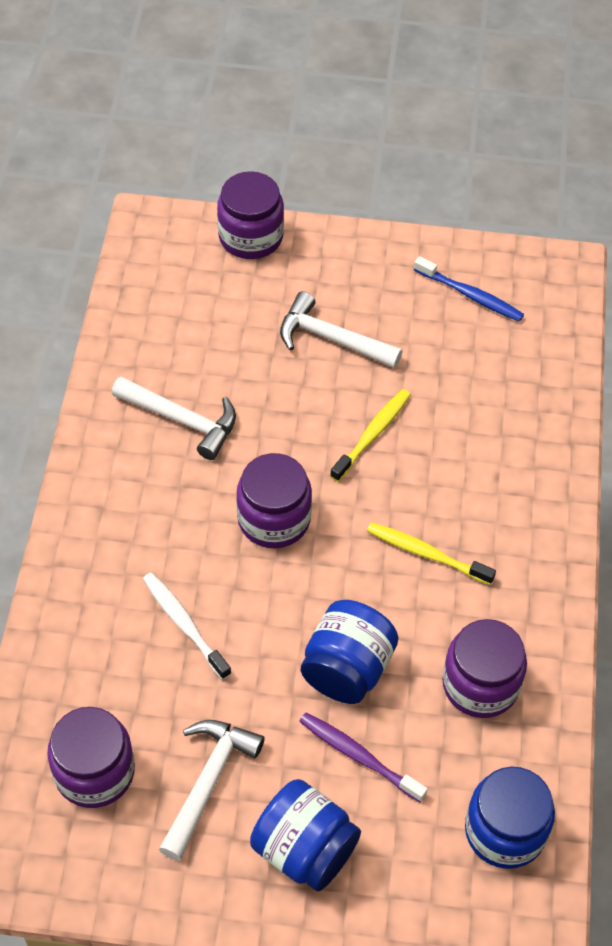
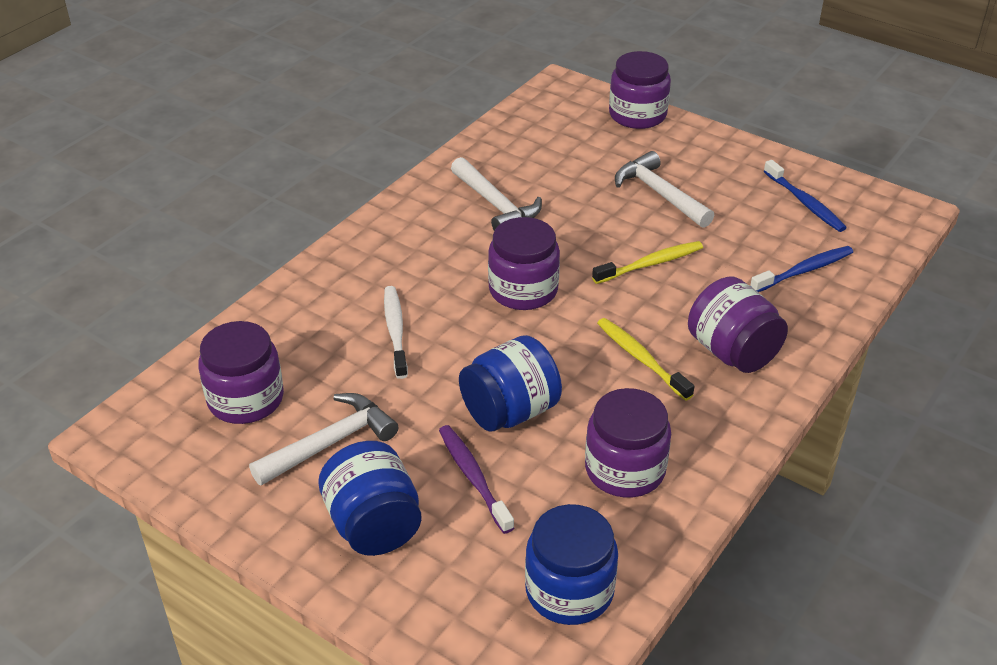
camera: 30 degrees right, 15 degrees down
(500, 510) = (732, 352): none -> purple jar
(512, 383) = (804, 270): none -> blue toothbrush

